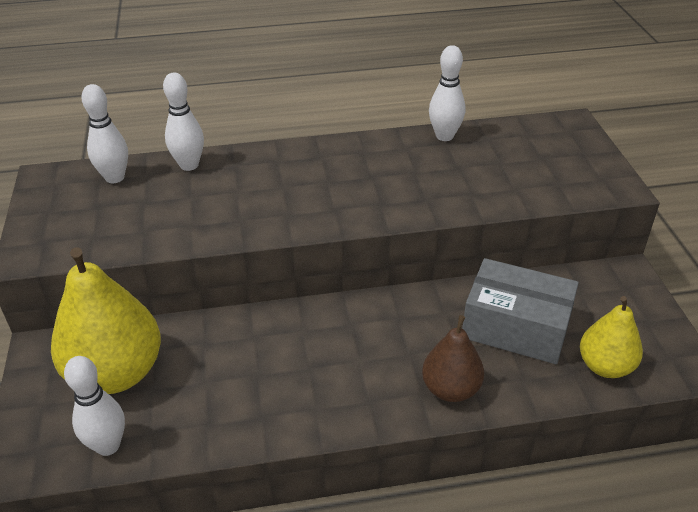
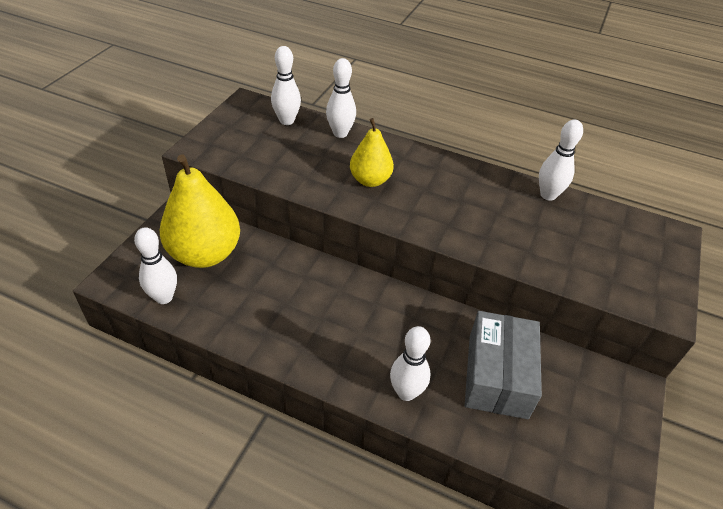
camera: 30 degrees right, 5 degrees up
(451, 389) = (406, 392): brown pear -> white bowling pin
(516, 327) = (497, 375): grey box -> grey box turned 45 degrees clockwise
(605, 366) = (545, 449): yellow pear -> yellow pear (370, 180)

